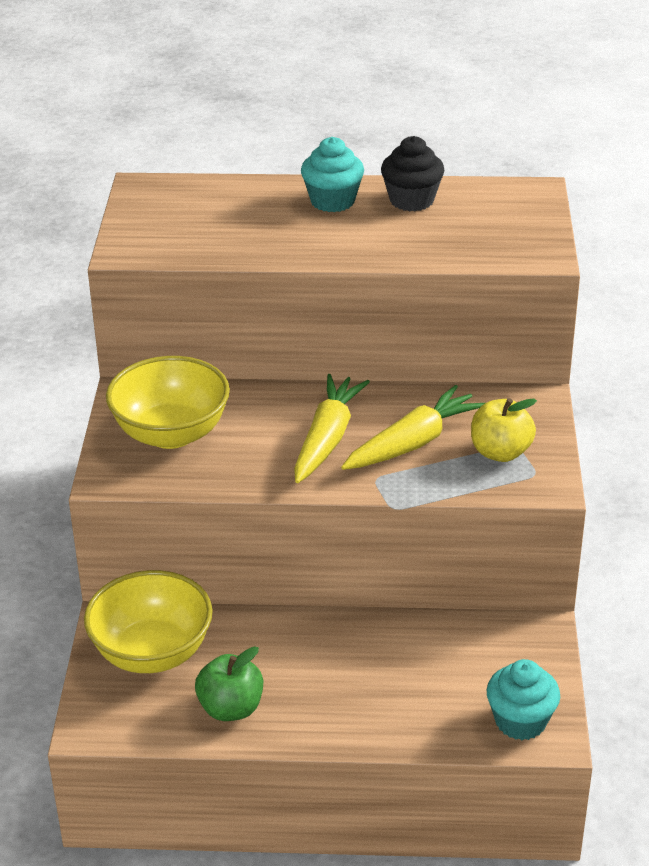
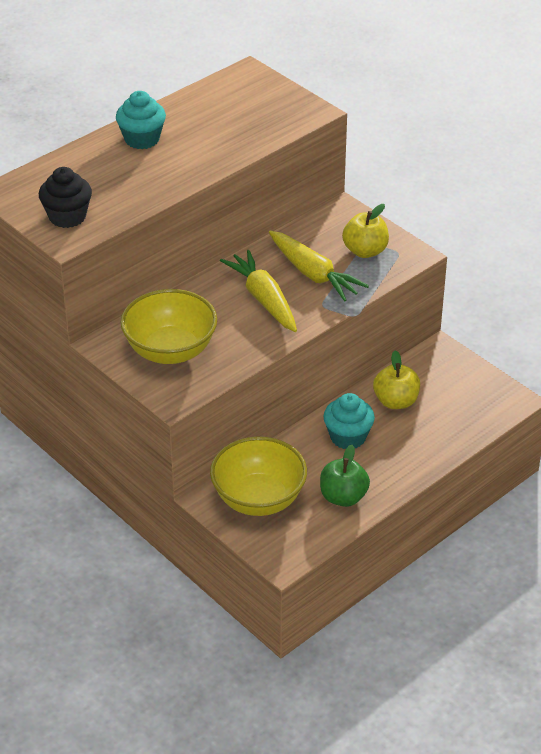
camera: 45 degrees left, 5 degrees up
(411, 200) = (188, 114): black cupcake -> black cupcake (67, 217)
(412, 443) = (313, 274): yellow carrot -> yellow carrot turned 135 degrees clockwise
(419, 651) = (396, 401): none -> yellow apple
(520, 721) = (490, 402): turquoise cupcake -> turquoise cupcake (348, 437)

